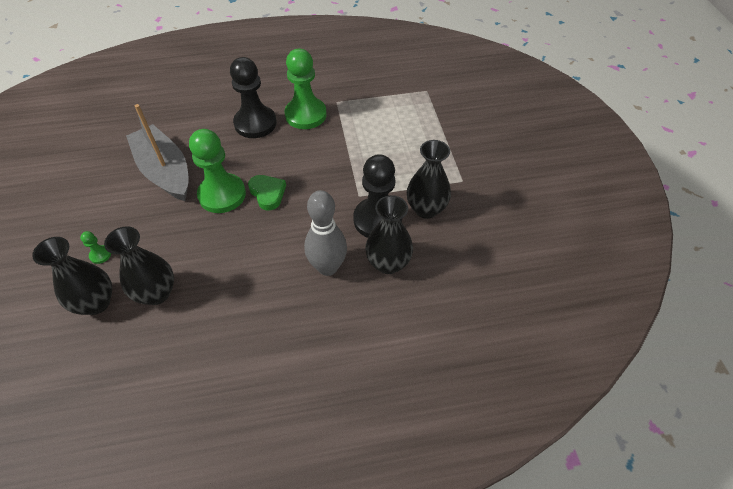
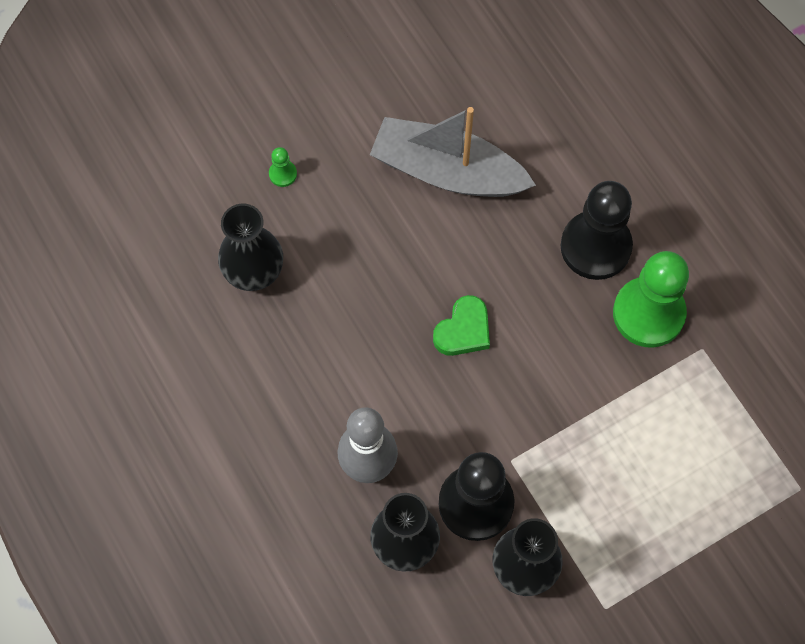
camera: 70 degrees right, 15 degrees up
(96, 303) = (217, 211): black vase -> none
(165, 171) = (447, 171): grey boat -> grey boat turned 105 degrees counterclockwise
(222, 195) = (436, 270): green pawn -> none

